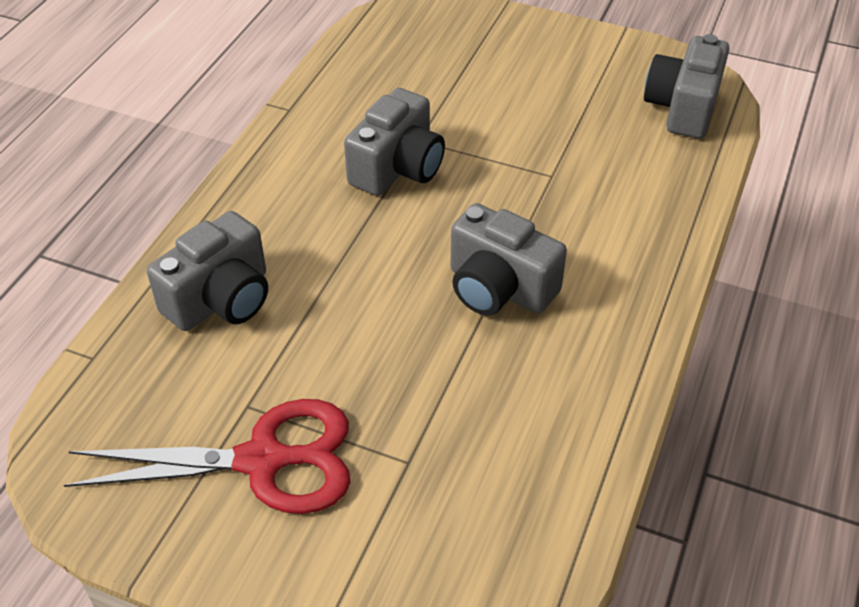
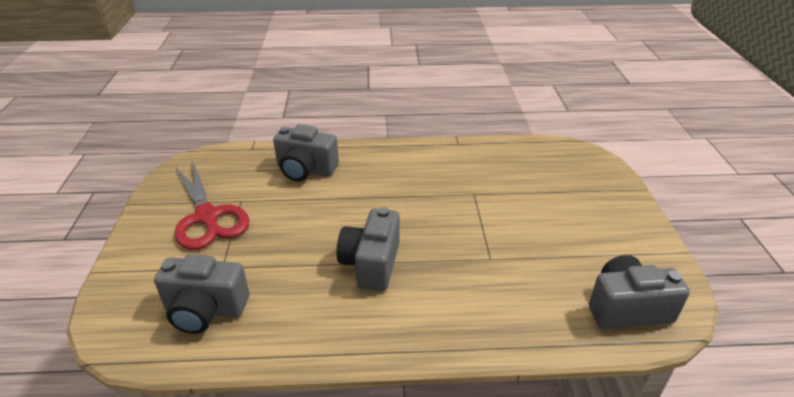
camera: 65 degrees right, 10 degrees down
(398, 168) = (443, 194): grey camera -> grey camera (205, 310)

